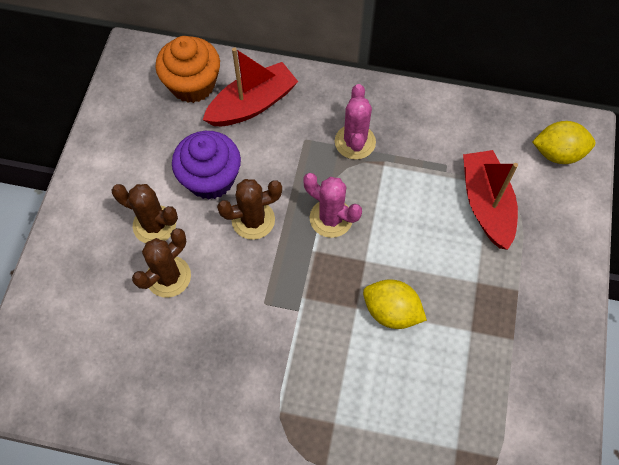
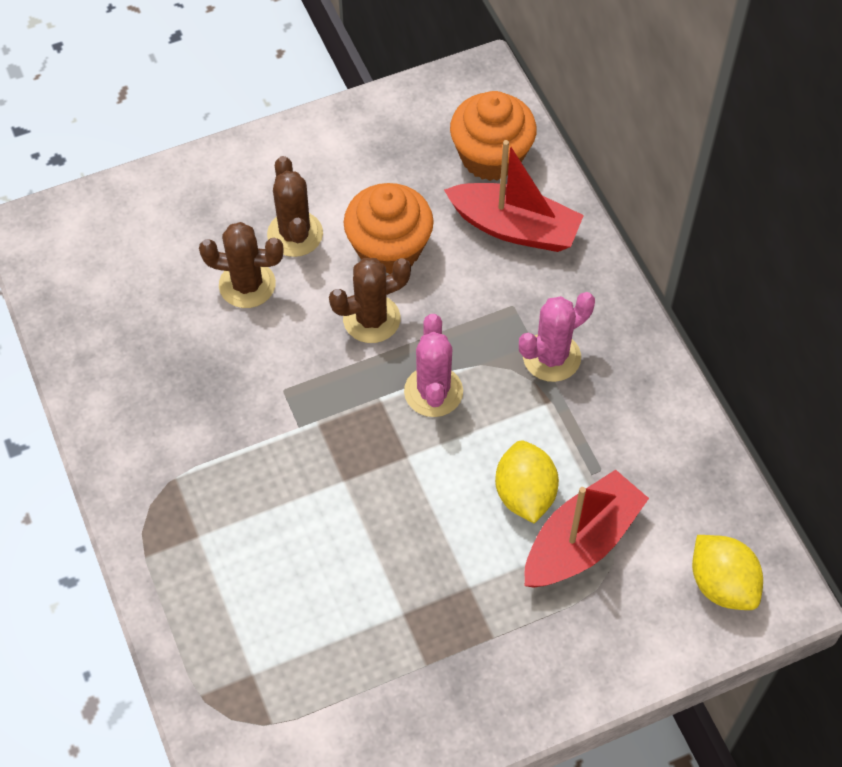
camera: 55 degrees right, 5 degrees down
(210, 179) = (389, 248): purple cupcake -> orange cupcake
(253, 220) = (371, 319): brown cactus -> brown cactus turned 60 degrees counterclockwise
(391, 311) = (365, 518): yellow lemon -> yellow lemon (525, 494)

